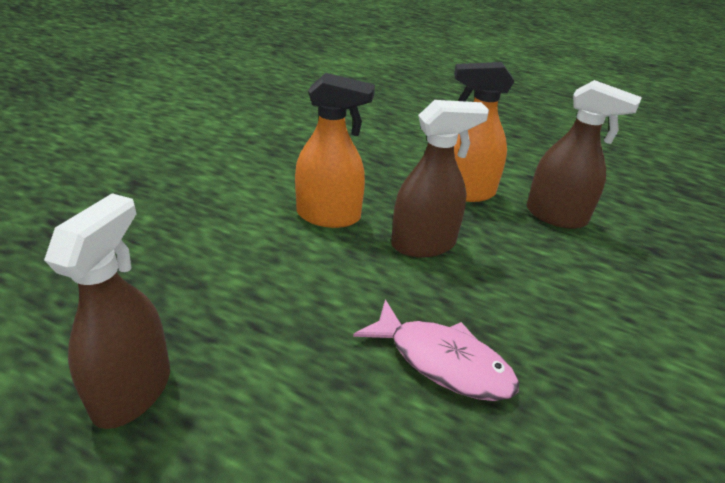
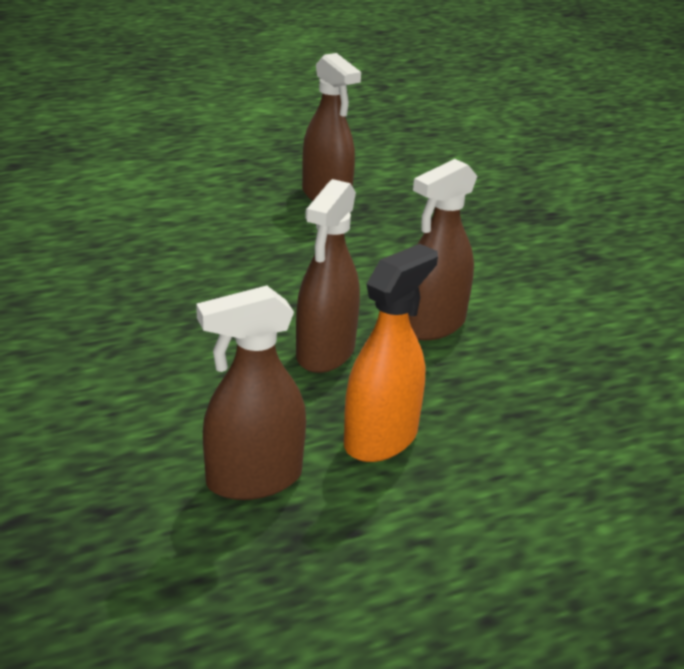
camera: 130 degrees right, 5 degrees down
(329, 216) = (432, 325): orange spray bottle -> brown spray bottle
(443, 362) = (196, 289): pink fish -> none

